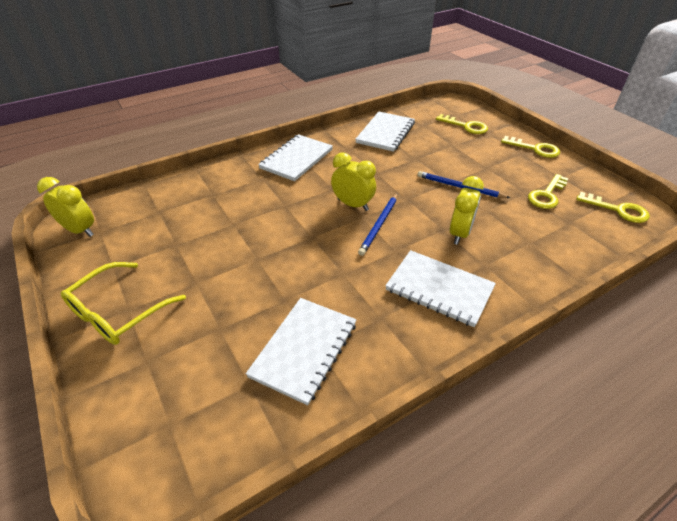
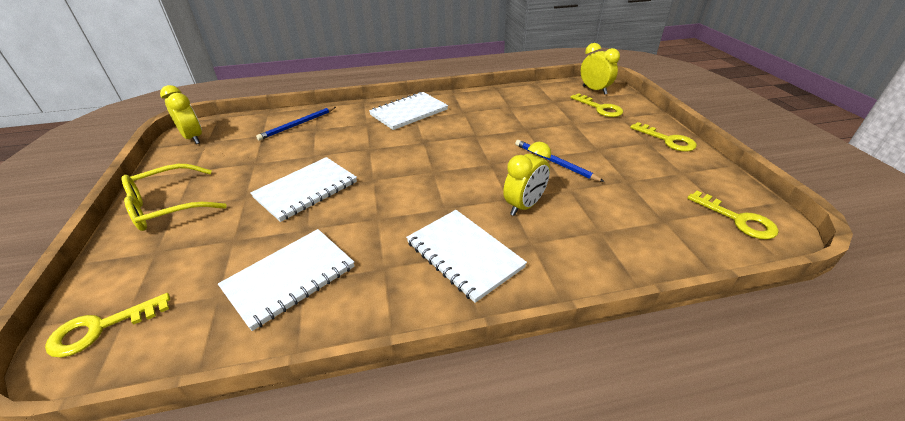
camera: 20 degrees right, 5 degrees down
(353, 205) = (432, 159): yellow clock -> yellow clock (594, 90)
(379, 225) = (445, 182): blue pencil -> blue pencil (297, 125)
(385, 133) = (510, 103): white notebook -> white notebook (306, 190)
(547, 195) = (653, 187): yellow key -> yellow key (101, 328)

